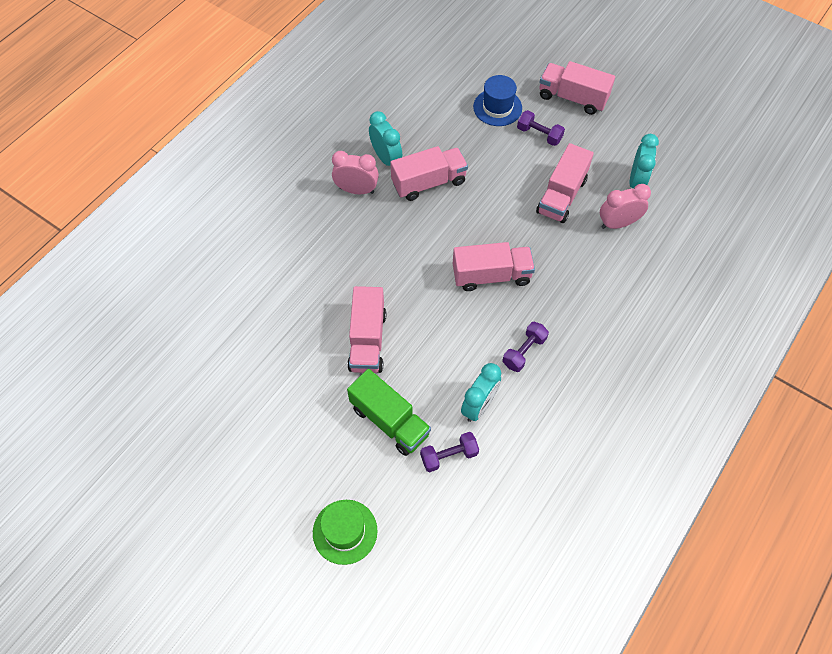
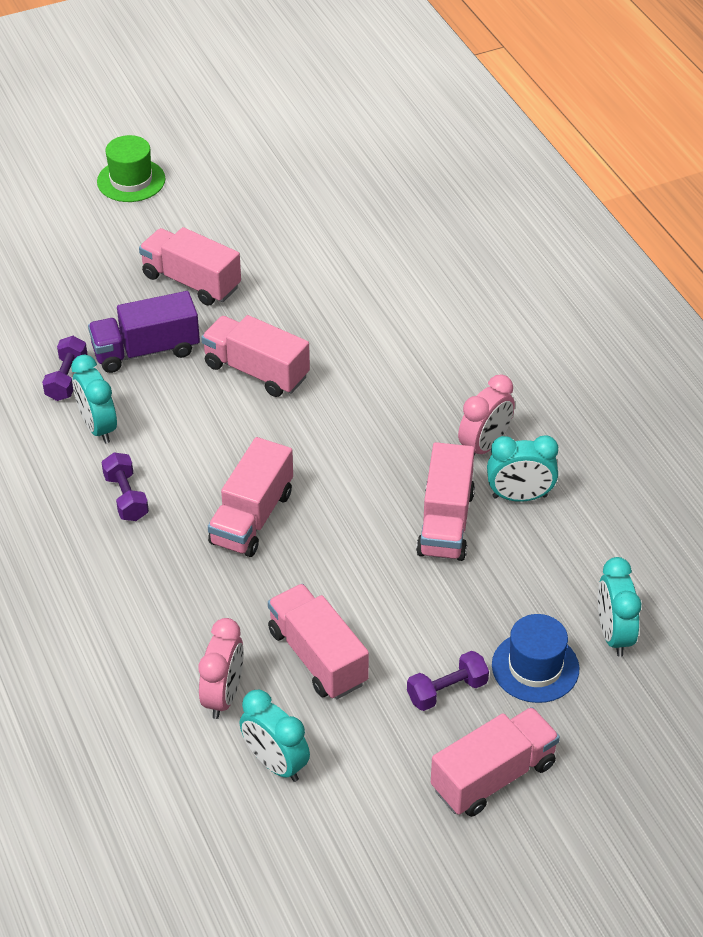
camera: 120 degrees right, 15 degrees down
(300, 434) = (191, 282): none -> pink truck
(345, 531) = (64, 276): green hat -> green hat (131, 180)
(390, 421) = (146, 351): green truck -> purple truck
(454, 86) = (613, 634): none -> turquoise clock

